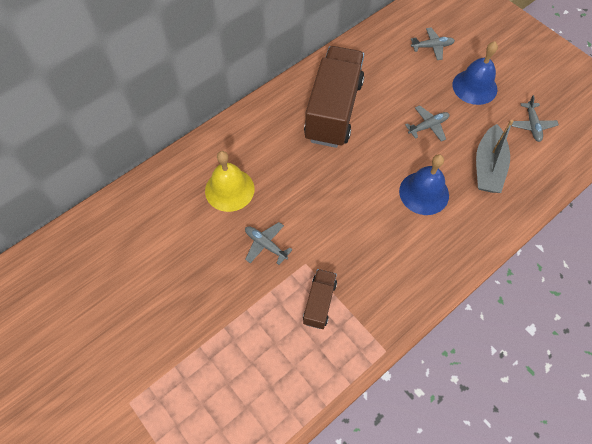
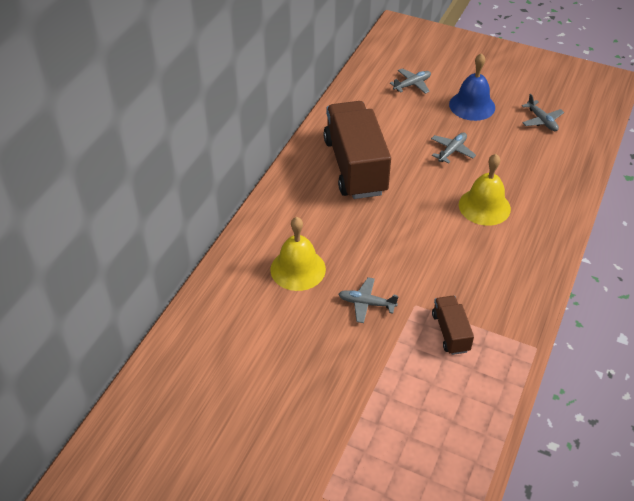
camera: 25 degrees left, 15 degrees down
(424, 193) = (484, 206): blue bell -> yellow bell
(488, 167) = (526, 166): grey boat -> none

